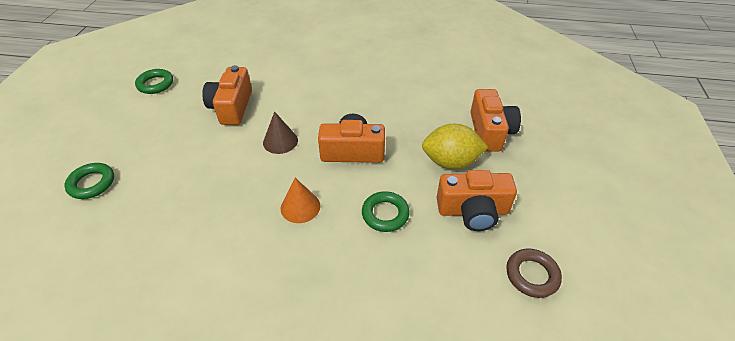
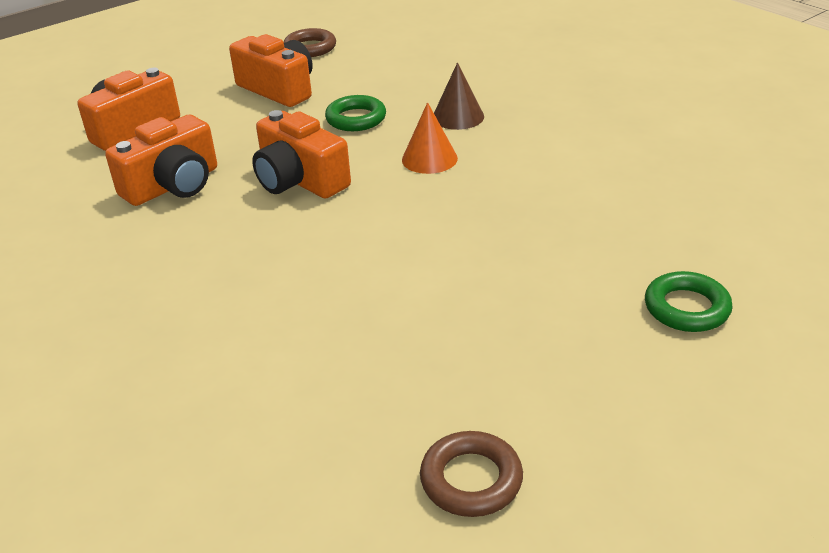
camera: 135 degrees left, 10 degrees down
(155, 84) = (471, 480): green ring -> brown ring
(232, 107) = (375, 328): orange camera -> orange camera (173, 185)
(280, 141) = (367, 234): brown cone -> brown cone (458, 117)
(450, 162) = (223, 125): yellow lemon -> none

